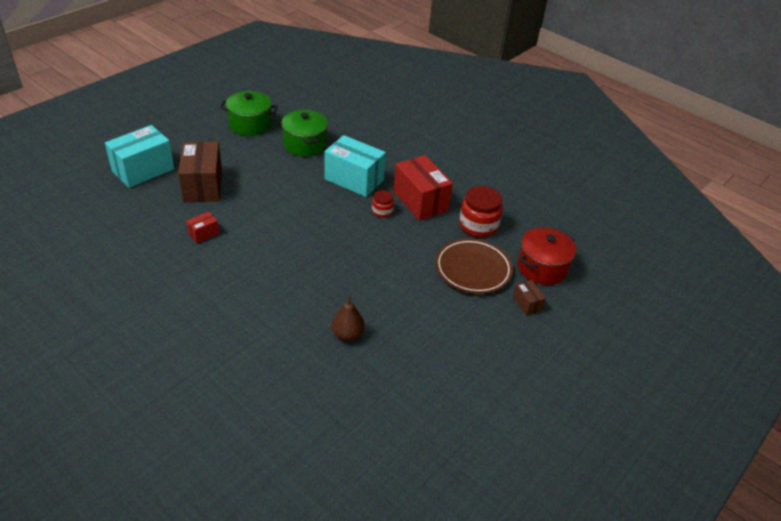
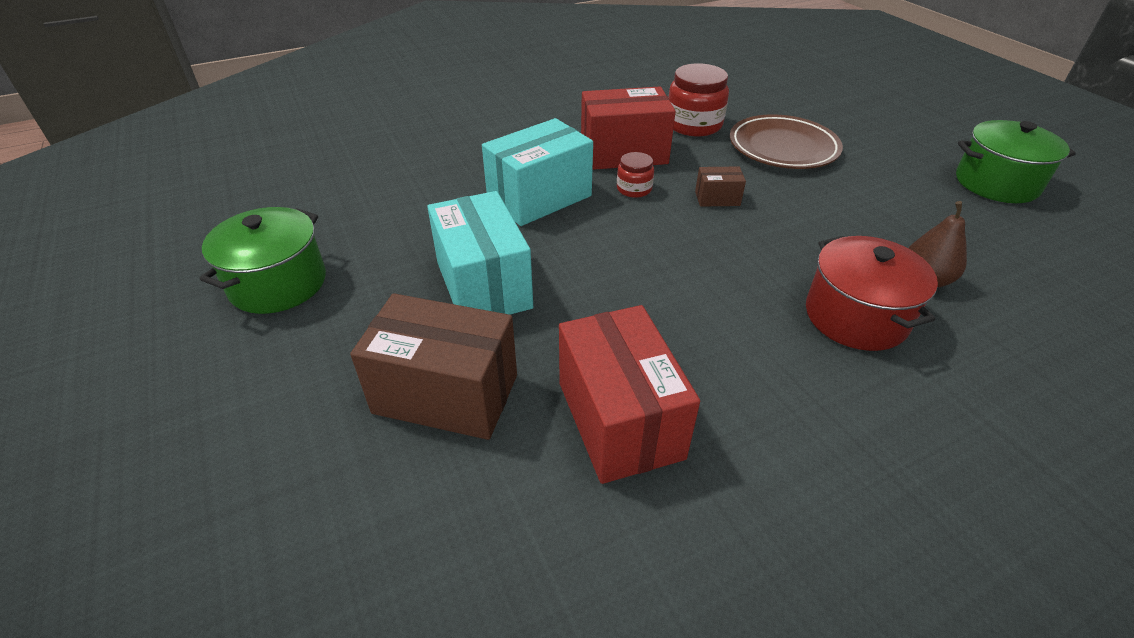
camera: 65 degrees left, 0 degrees up
(143, 170) = (305, 508): turquoise box -> turquoise box (484, 285)
(203, 234) = (619, 419): red box -> red box, size x2.16
(305, 144) = (403, 228): green pot -> green pot (996, 183)
(527, 304) = (851, 129): brown box -> brown box (717, 198)
(542, 268) = (786, 105): red pot -> red pot (855, 317)

